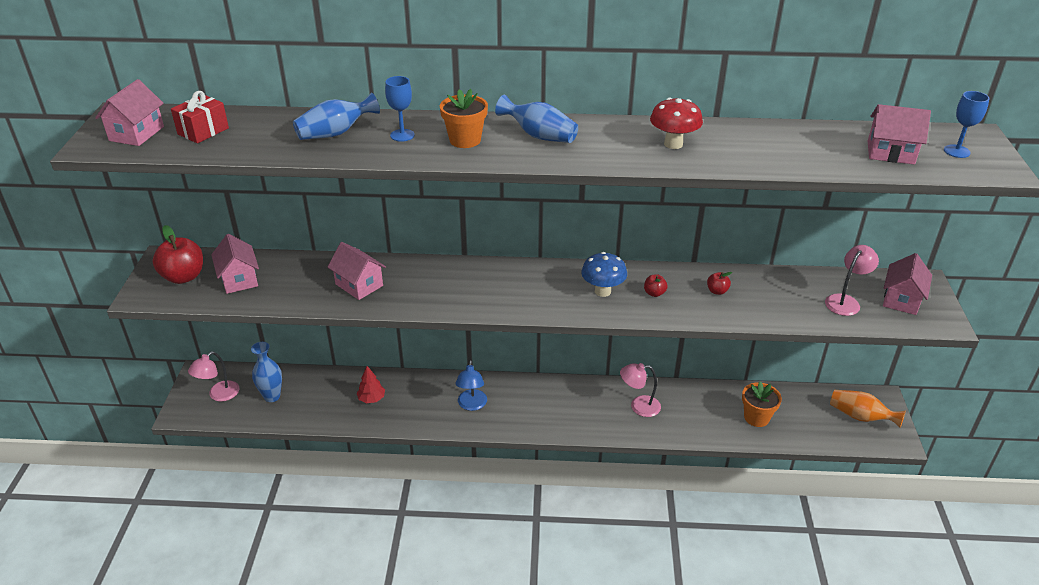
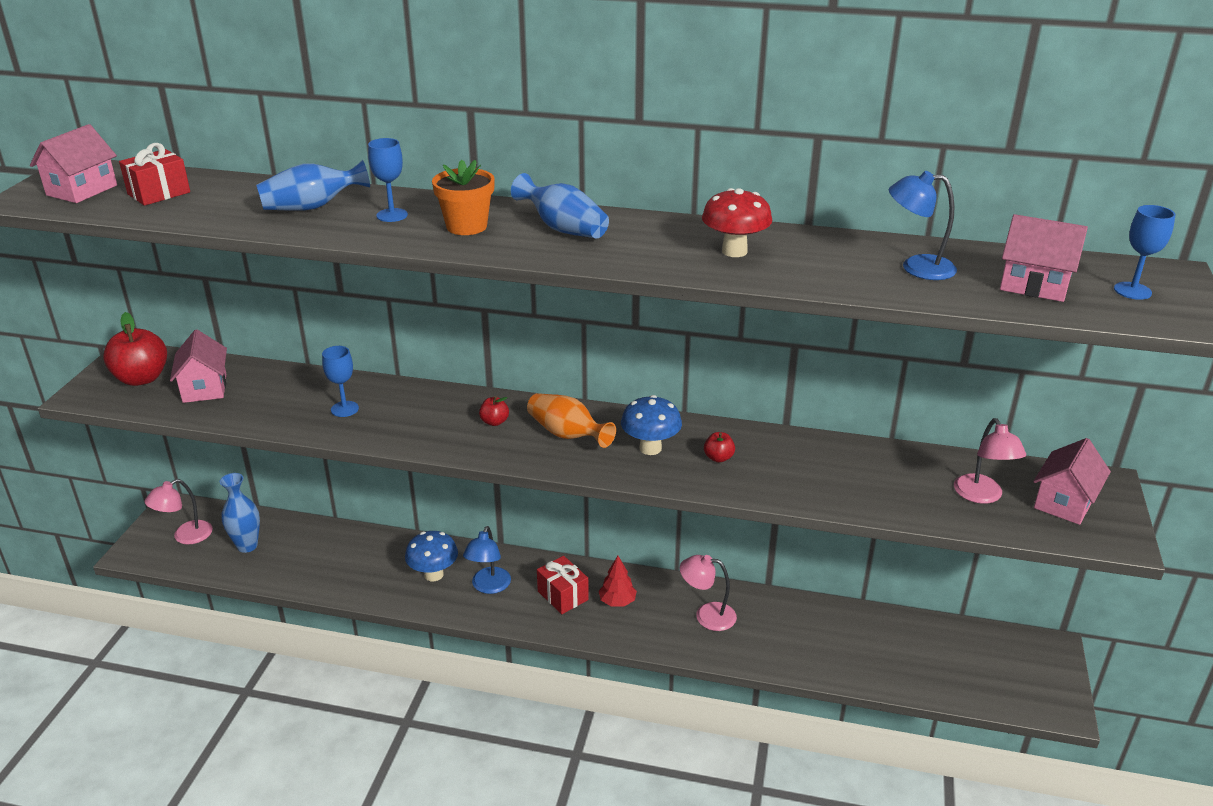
camera: 10 degrees right, 5 degrees down
(359, 285) = (344, 409): pink house -> blue goblet
(371, 399) = (366, 563): red tree -> red tree (617, 601)
(427, 401) = (433, 574): none -> blue mushroom
(529, 405) = (563, 595): none -> red gift
(717, 291) = (805, 464): red apple -> red apple (494, 422)
(756, 417) = (864, 650): orange flower pot -> none
(806, 146) = (917, 267): none -> blue lamp
(845, 301) = (982, 496): pink lamp -> pink lamp turned 120 degrees clockwise
(860, 416) = (1014, 668): orange vase -> orange vase (567, 434)

